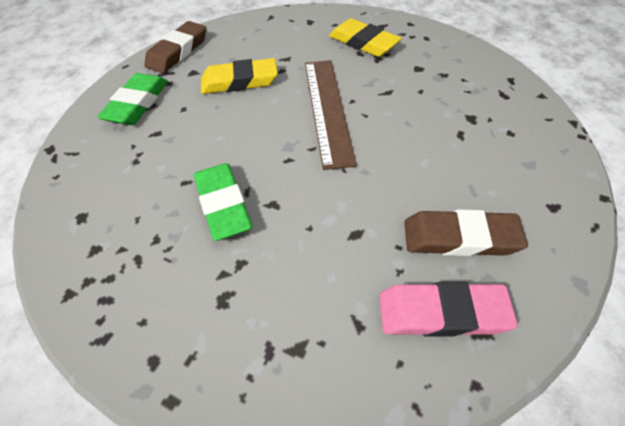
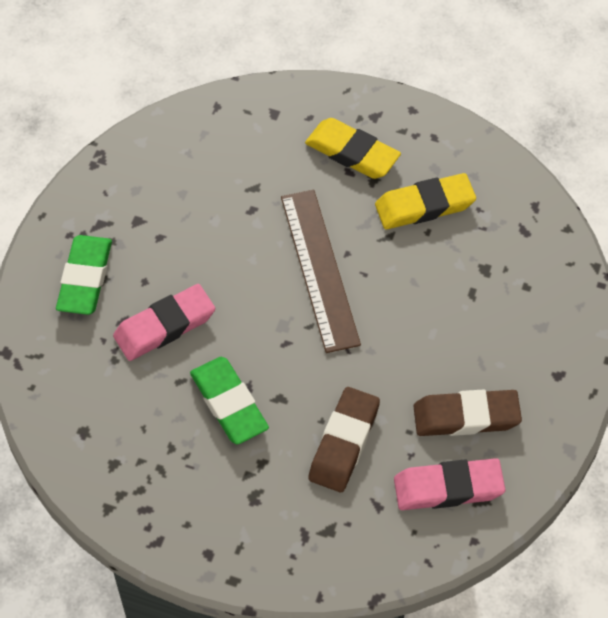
camera: 10 degrees left, 5 degrees up
(178, 52) = (105, 185): brown eraser -> brown eraser (344, 442)
(187, 139) = (164, 326): none -> pink eraser
(239, 81) = (203, 233): yellow eraser -> yellow eraser (424, 205)

